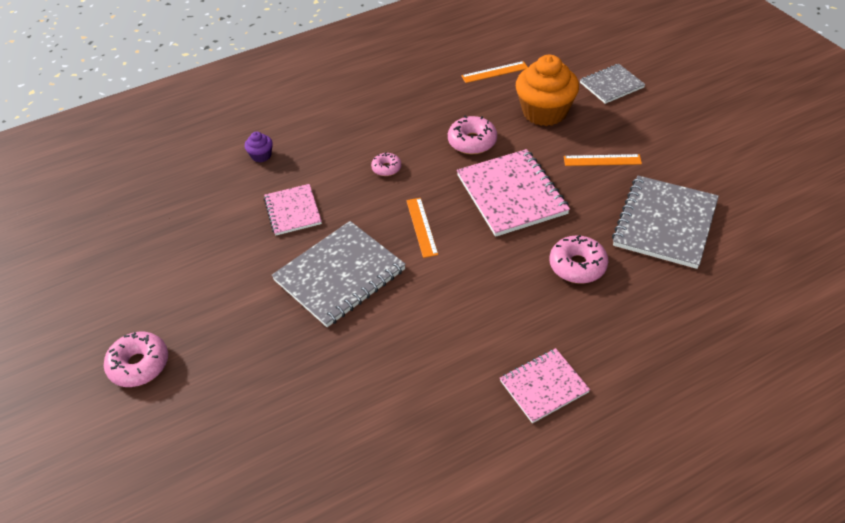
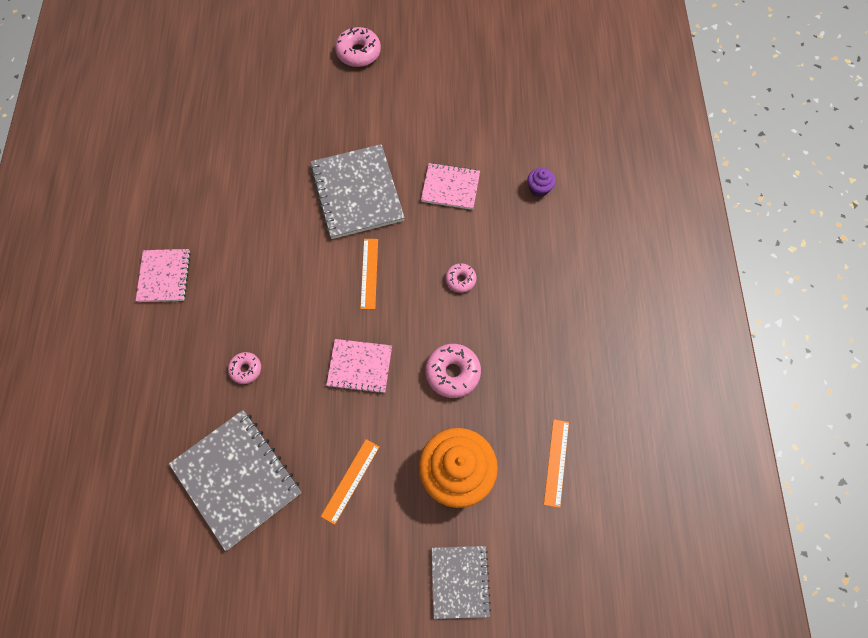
camera: 115 degrees right, 20 degrees up
(421, 227) = (369, 273): orange ruler -> orange ruler turned 75 degrees clockwise
(511, 194) = (360, 366): pink notebook -> pink notebook, size x0.59
(577, 266) = (246, 369): pink donut -> pink donut, size x0.59

